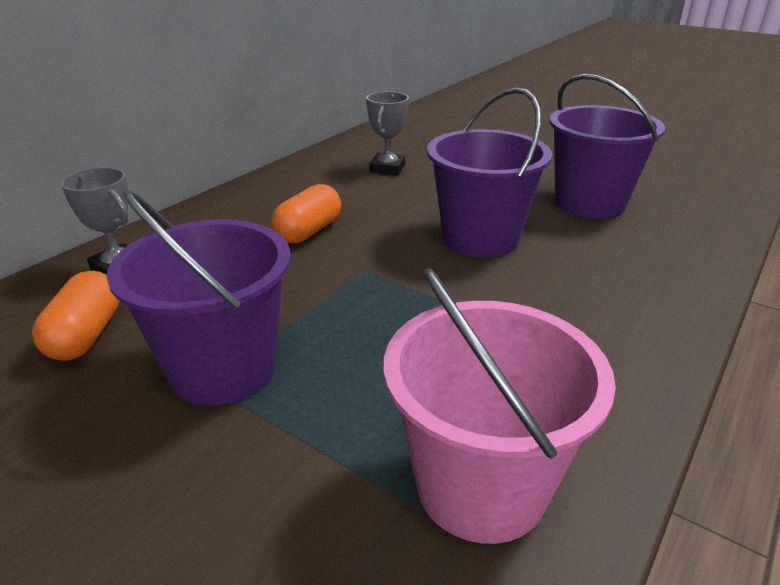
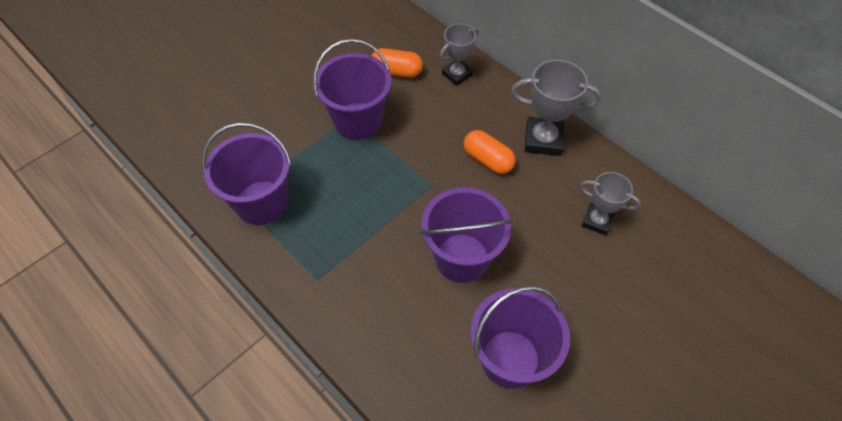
camera: 100 degrees right, 25 degrees up
(269, 198) = (543, 140): none -> grey trophy
(481, 485) = (261, 202): pink bucket -> purple bucket

